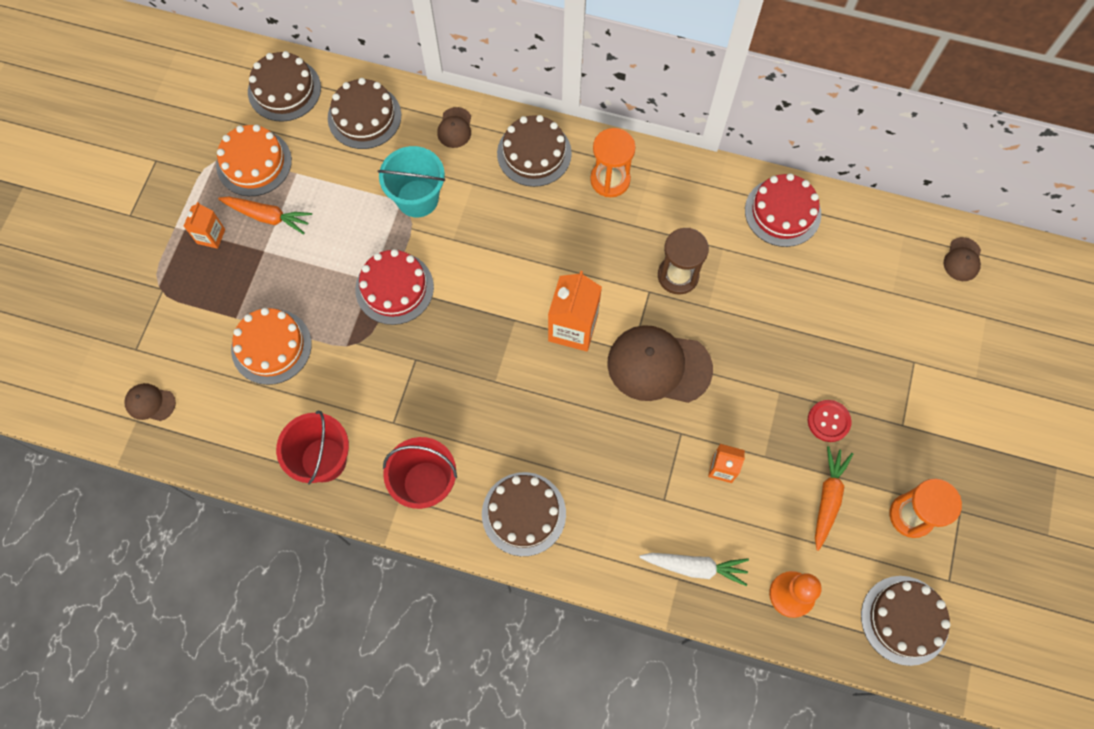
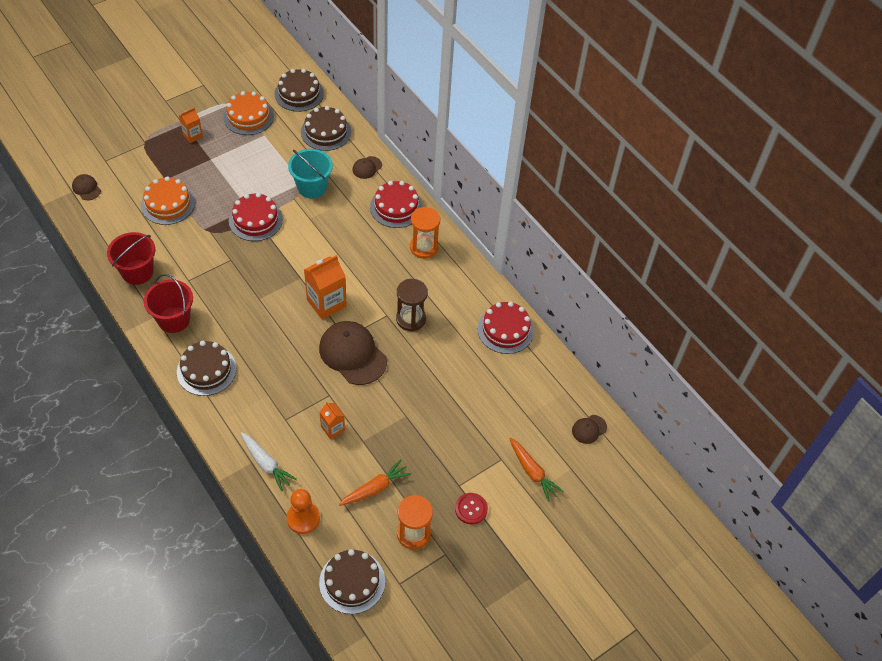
camera: 35 degrees right, 15 degrees down
(267, 216) = (229, 145): orange carrot -> orange carrot (532, 472)
(534, 153) = (396, 207): brown cake -> red cake
(828, 421) = (417, 451): red button -> red button (471, 509)

